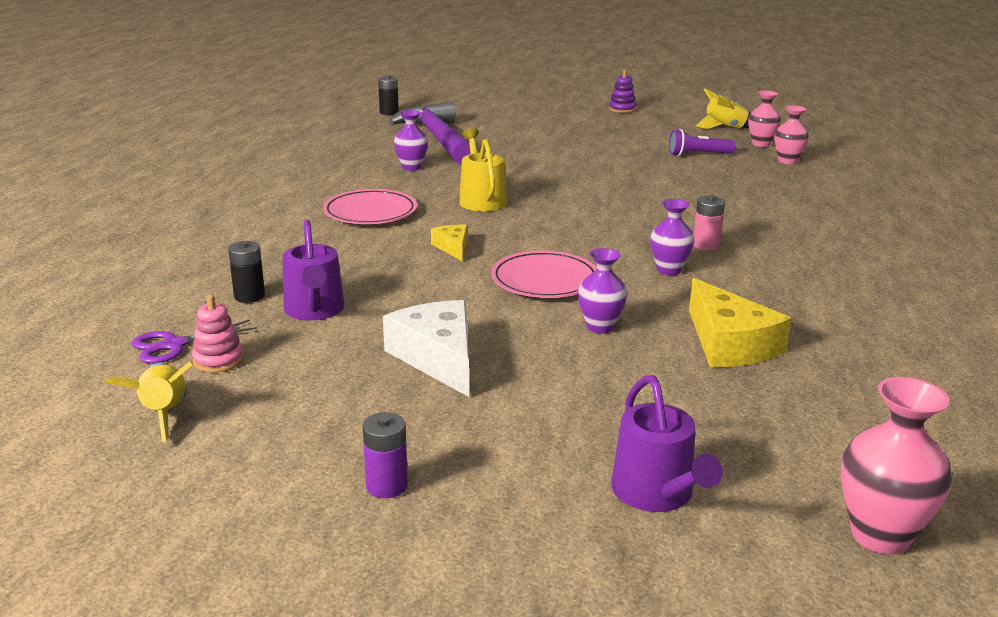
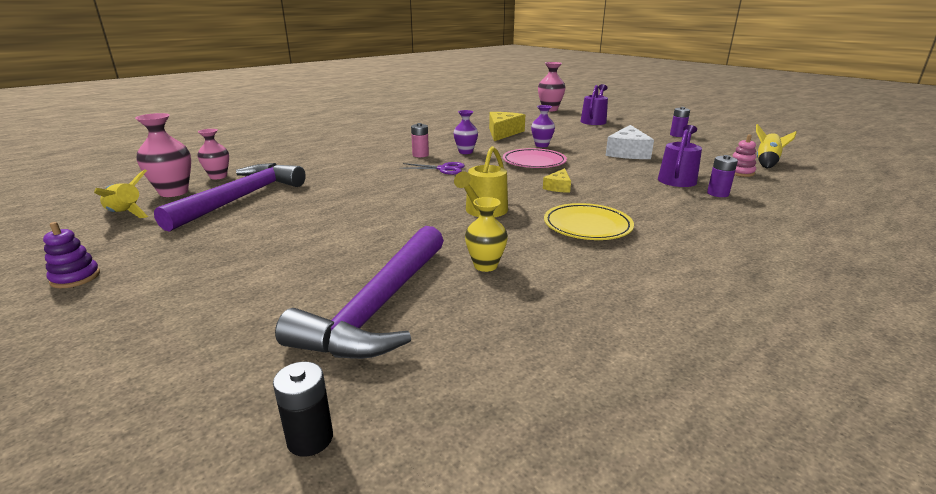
camera: 140 degrees left, 0 degrees up
(174, 345) = (767, 182): purple scissors -> purple scissors (444, 169)
(249, 296) = (717, 193): black battery -> purple battery
(370, 212) = (587, 226): pink plate -> yellow plate
(411, 167) = (485, 266): purple vase -> yellow vase
(698, 155) = (241, 198): purple flashlight -> purple hammer
(761, 144) = (174, 192): pink vase -> pink vase, size x1.50

